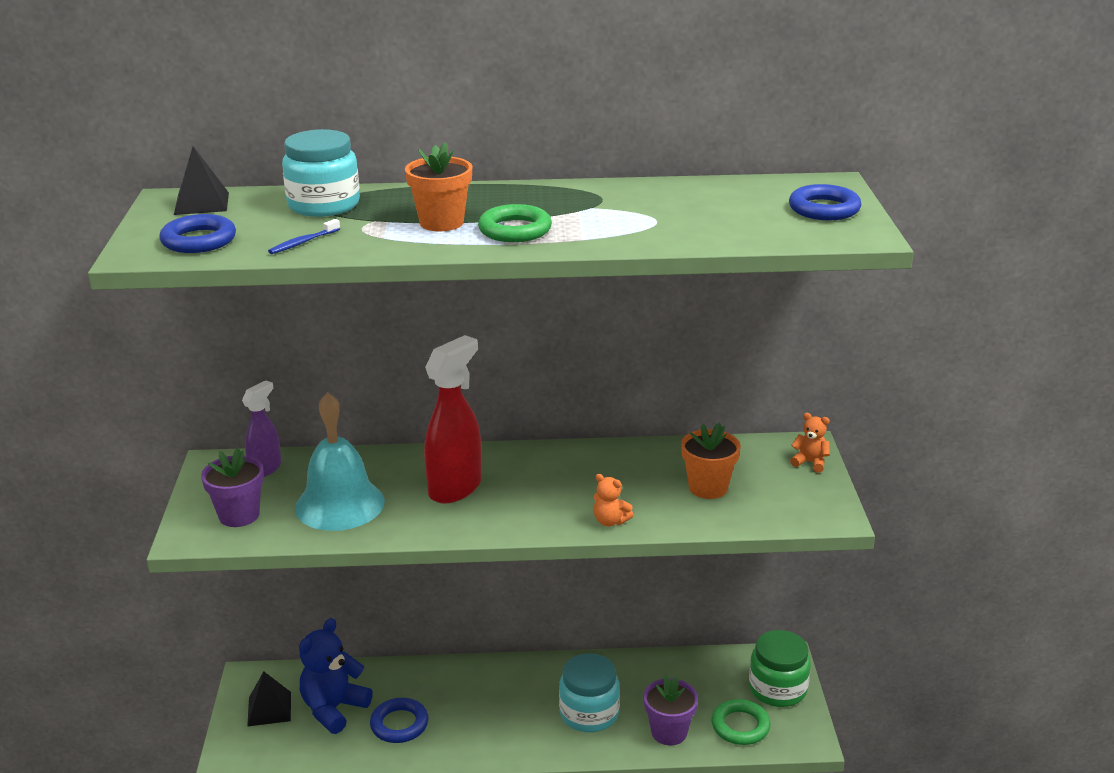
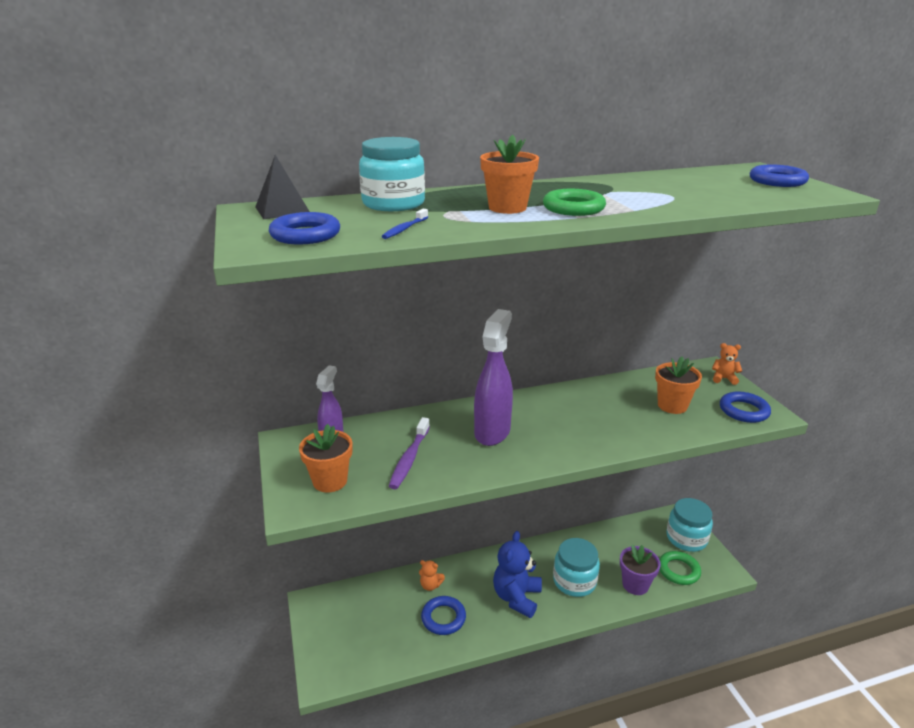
camera: 15 degrees left, 0 degrees up
(239, 515) = (330, 481): purple flower pot -> orange flower pot
(269, 709) = (337, 625): black pyramid -> none
(333, 709) = (388, 615): blue teddy bear -> blue teddy bear (516, 597)
(339, 504) = (409, 459): turquoise bell -> purple toothbrush
(455, 488) = (492, 432): red spray bottle -> purple spray bottle
(610, 521) = (624, 441): orange teddy bear -> orange teddy bear (430, 585)
(777, 689) = (686, 538): green jar -> turquoise jar
(799, 507) = (743, 411): none -> blue ring

